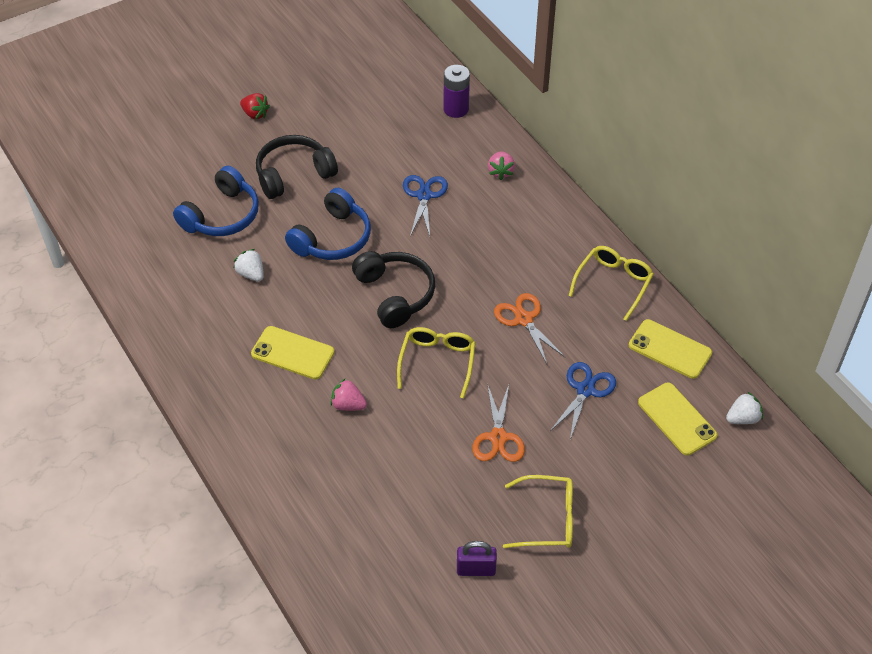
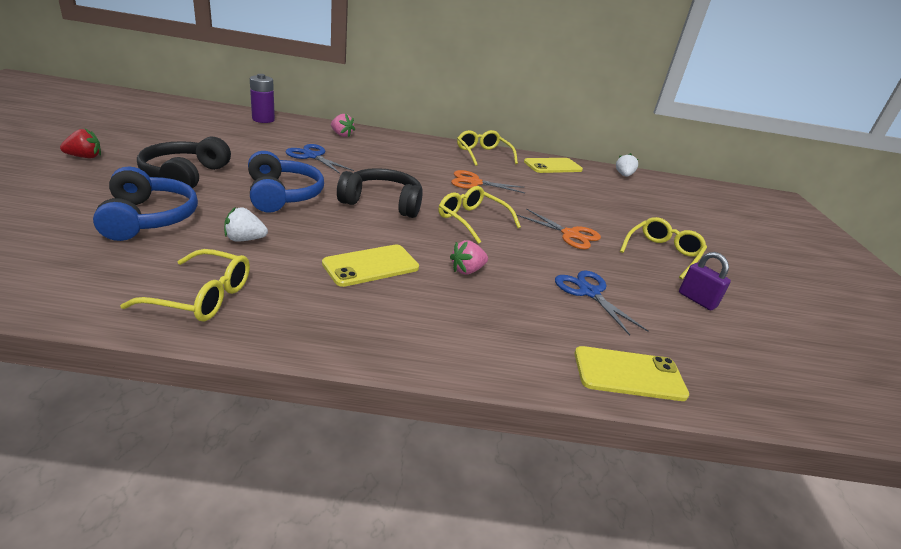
camera: 60 degrees left, 20 degrees down
(176, 310) = (202, 297): none -> yellow glasses
(476, 569) = (697, 300): purple padlock -> purple padlock turned 75 degrees counterclockwise
(585, 390) = (558, 195): blue scissors -> blue scissors (589, 292)
(677, 419) = (608, 187): yellow phone -> yellow phone (629, 374)

